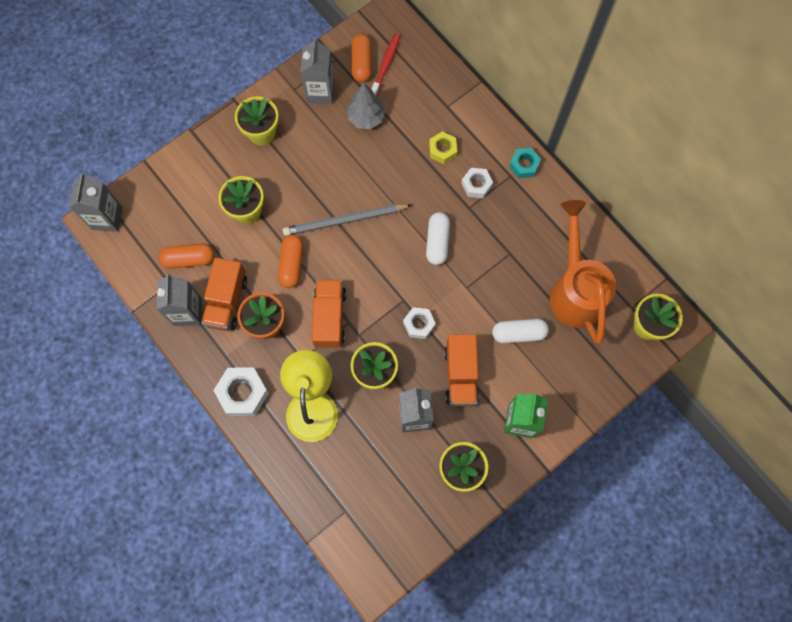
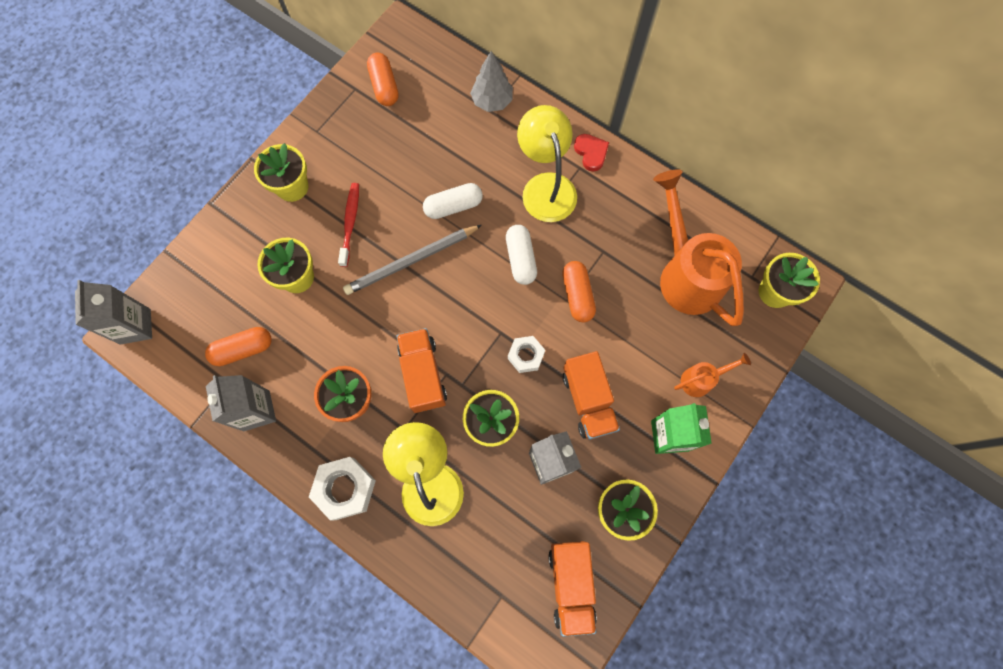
camera: 15 degrees left, 0 degrees up
(227, 301) = (299, 386): orange truck -> orange truck (571, 585)
(291, 264) = (364, 325): orange capsule -> orange capsule (577, 295)
(320, 92) = (347, 127): grey carton -> none
(366, 118) = (405, 143): grey tree -> grey tree (492, 101)
(385, 65) = (411, 82): red toothbrush -> red toothbrush (350, 223)
(442, 150) = (498, 158): yellow nut -> none
(476, 185) = (546, 186): white nut -> yellow lamp
(518, 333) = (639, 337): white capsule -> white capsule (453, 206)
(524, 165) = (591, 153): turquoise nut -> red heart
(561, 382) = (701, 380): none -> orange watering can

